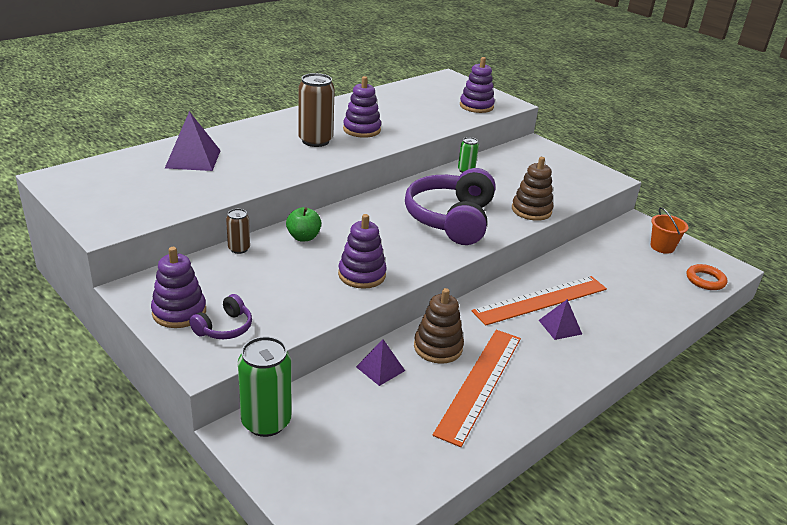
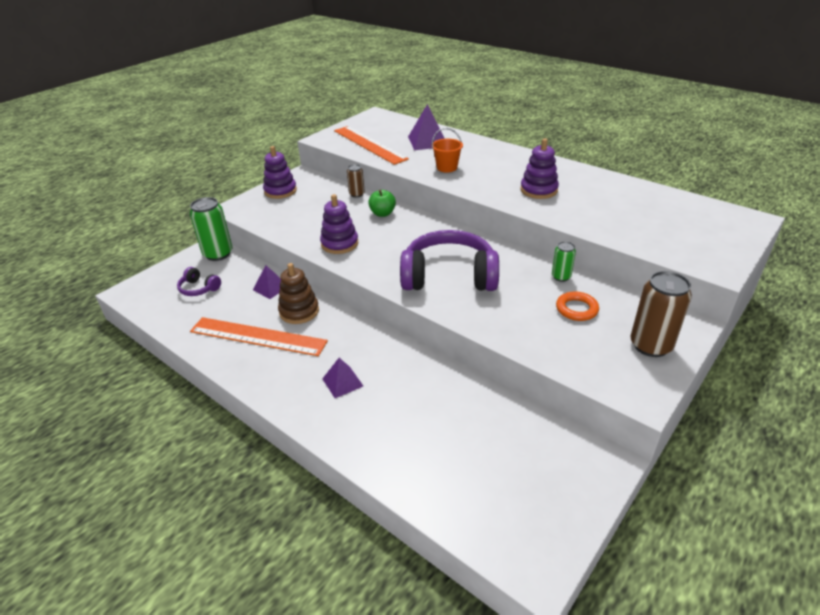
camera: 85 degrees right, 5 degrees up
(224, 328) = (266, 207): purple headphones -> purple headphones (199, 288)
(315, 141) = (495, 175): brown can -> brown can (650, 345)
(476, 106) = (676, 245): purple stacking toy -> none
(531, 210) = (499, 326): brown stacking toy -> none
(541, 300) = (383, 368): orange ruler -> orange ruler (369, 144)
(662, 247) = (551, 485): orange bucket -> orange bucket (447, 167)
(705, 280) = (485, 529): orange ring -> orange ring (576, 309)

